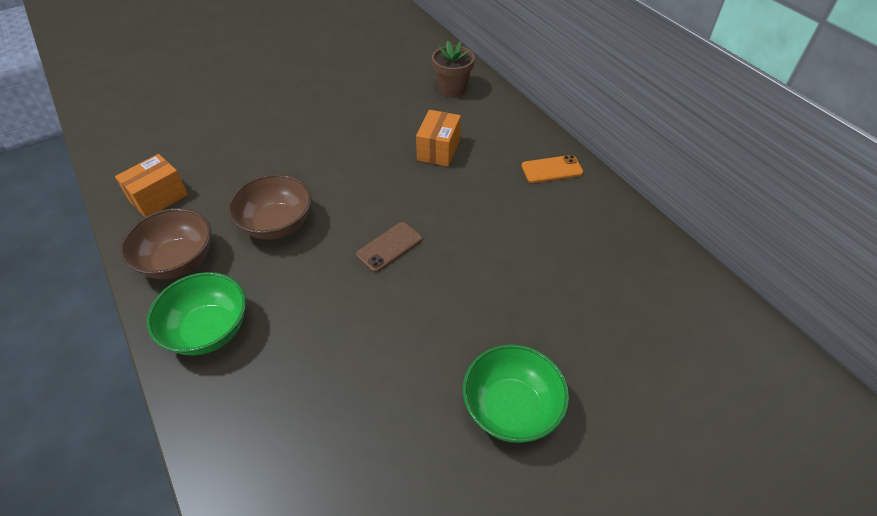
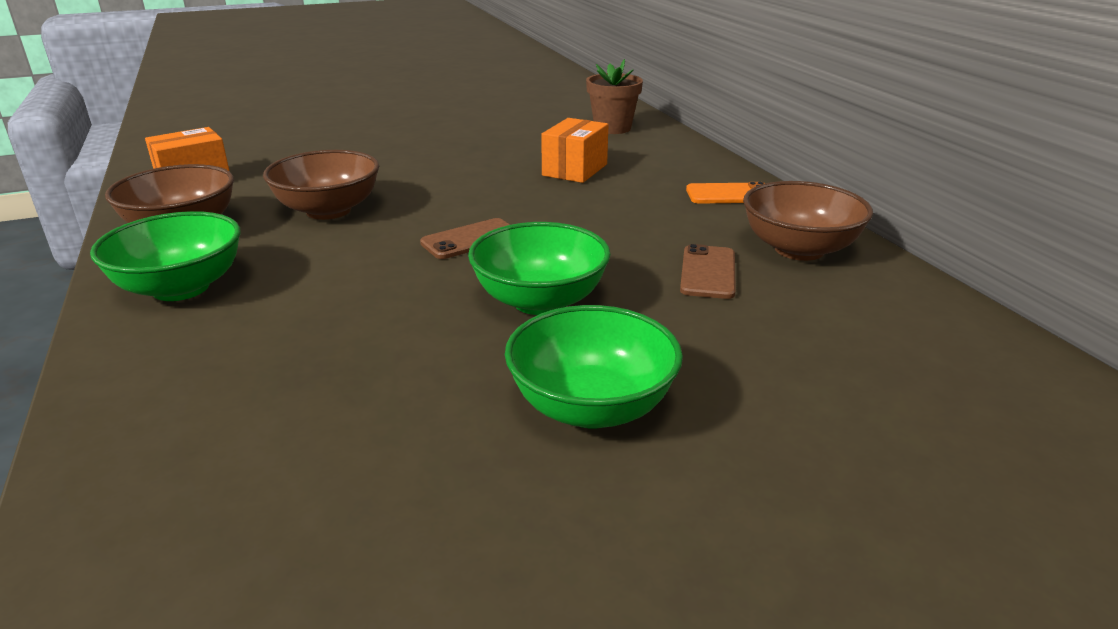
camera: 10 degrees right, 20 degrees down
(454, 309) = (540, 301): none -> green bowl
(554, 263) = (708, 272): none -> brown phone
(606, 230) = (799, 249): none -> brown bowl

